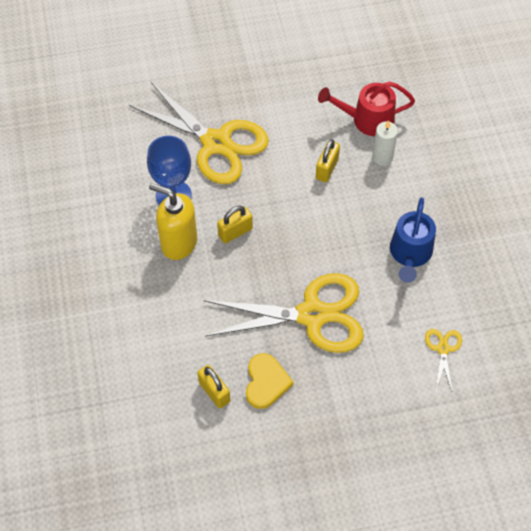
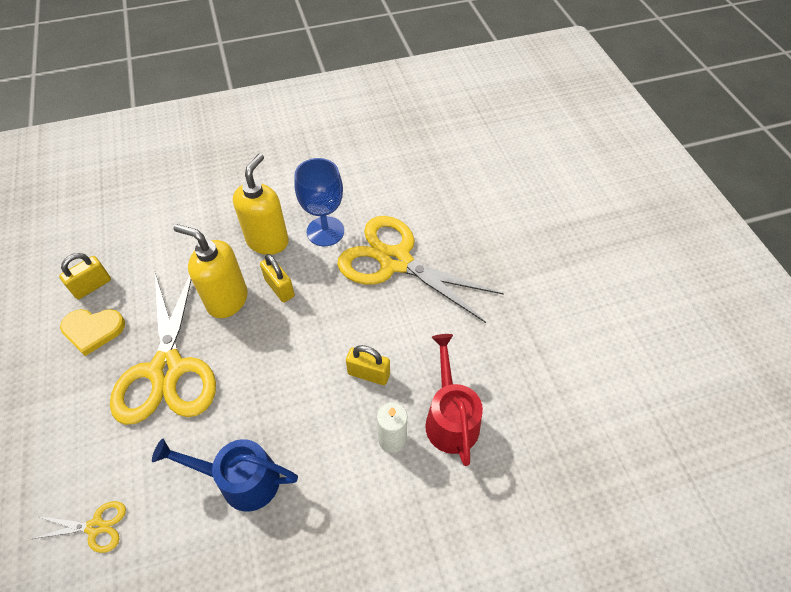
camera: 85 degrees right, 5 degrees down
(216, 143) = (395, 261): yellow scissors -> yellow scissors turned 90 degrees clockwise
(244, 273) = (227, 300): none -> yellow soap dispenser

